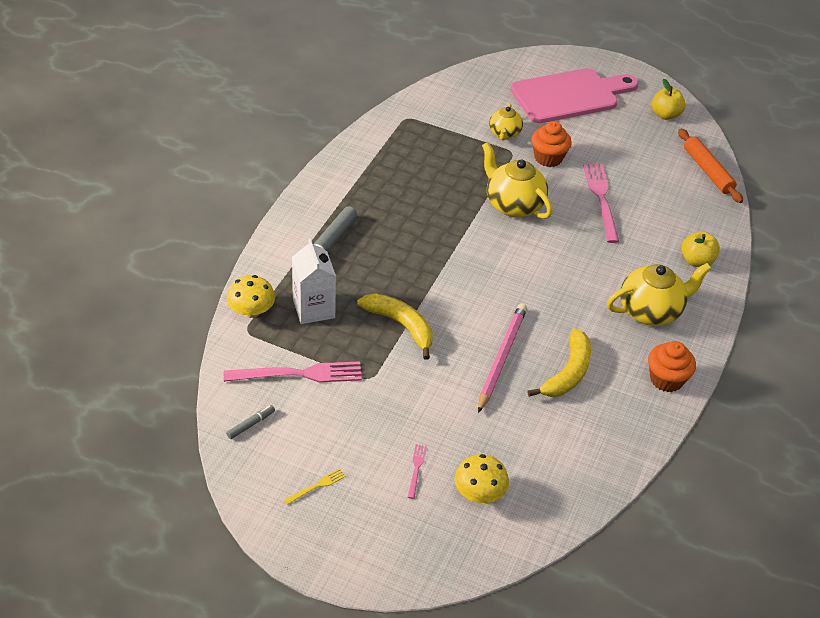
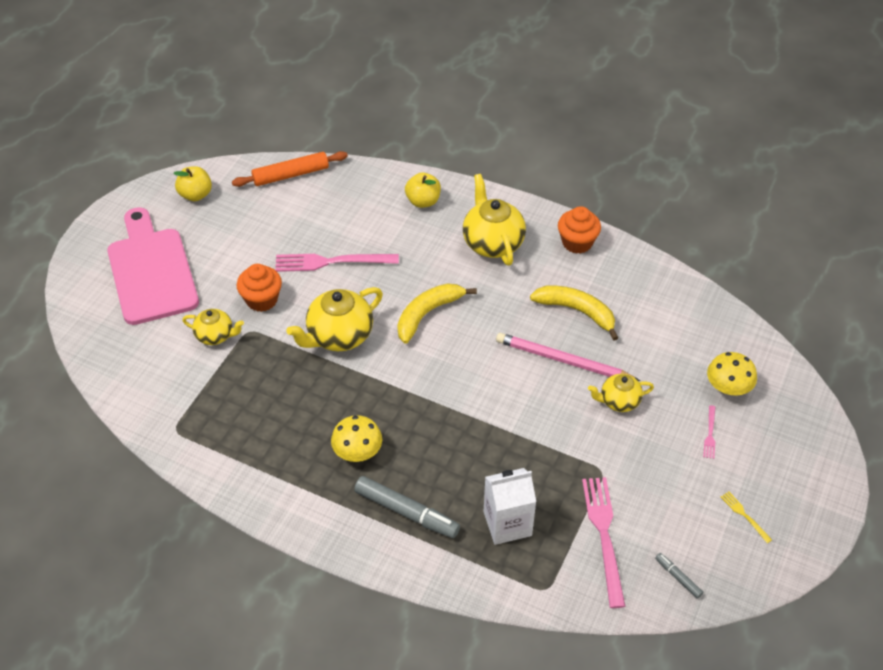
camera: 85 degrees left, 5 degrees up
(251, 311) = (515, 586): yellow mushroom -> yellow mushroom (357, 451)
(401, 325) = (526, 442): yellow banana -> yellow banana (427, 314)
(416, 469) = (710, 434): pink fork -> pink fork turned 90 degrees counterclockwise
(453, 397) = (619, 401): none -> yellow teapot

